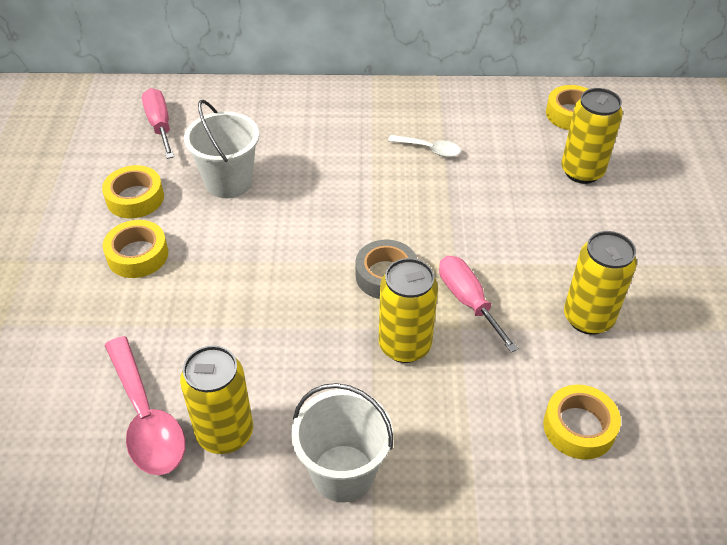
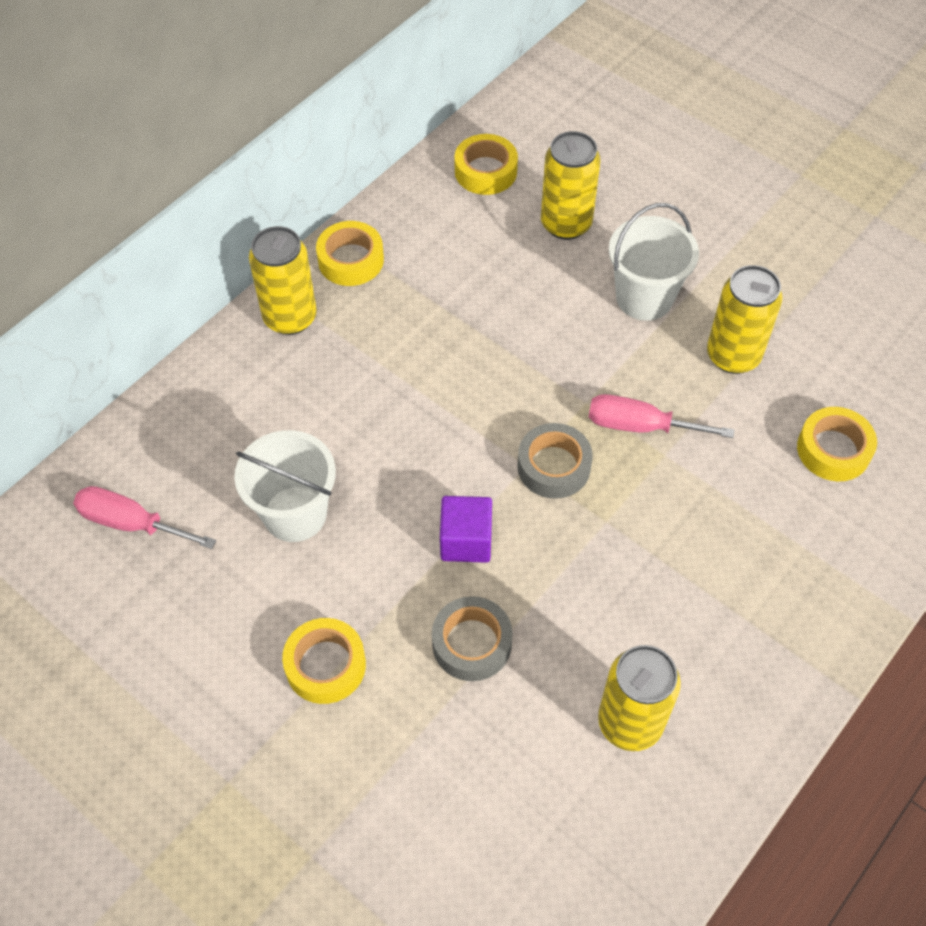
camera: 50 degrees left, 10 degrees up
(135, 198) = (232, 618): yellow tape -> yellow tape (351, 260)
(146, 418) = (558, 782): pink spoon -> none
(212, 313) = (472, 643): none -> grey tape
(285, 266) = (466, 541): none -> purple cube
(343, 473) = (746, 654): white bucket -> white bucket (644, 298)
(404, 345) = (649, 511): yellow can -> yellow can (290, 317)
(429, 149) = (421, 312): white spoon -> none

